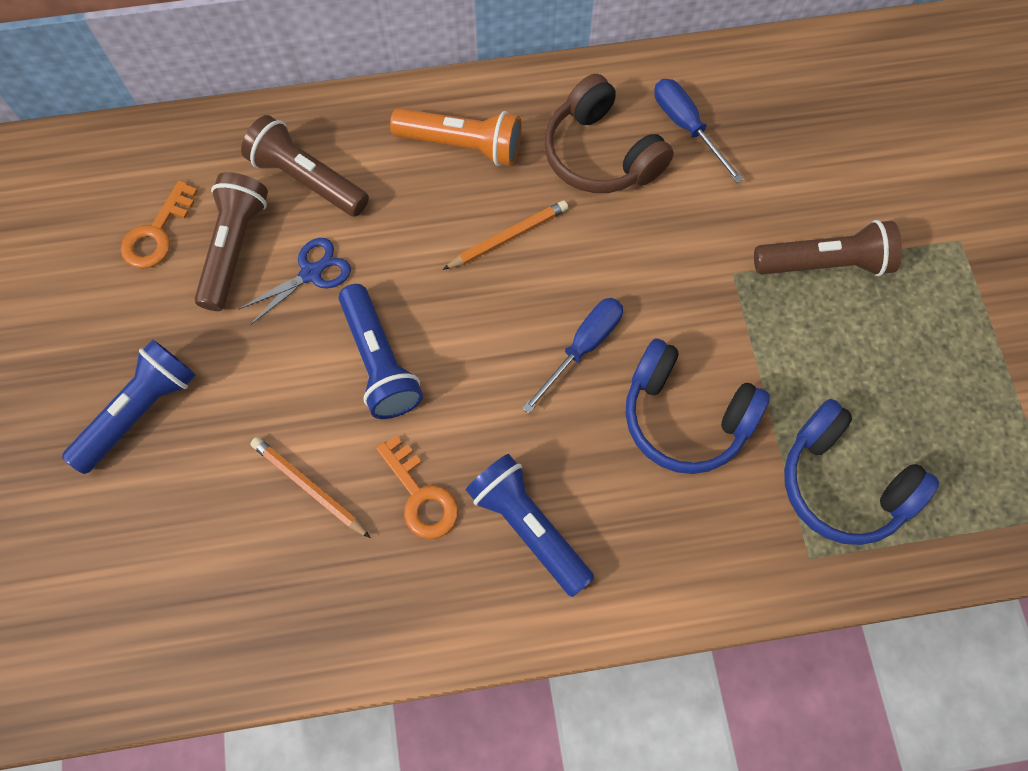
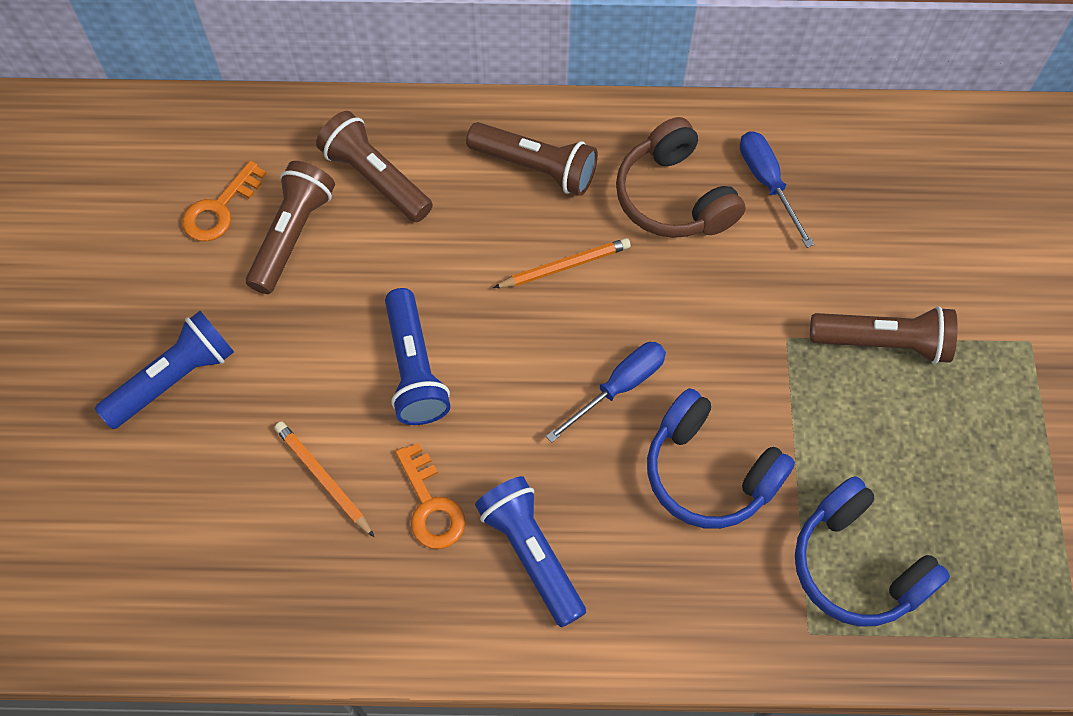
camera: 10 degrees right, 5 degrees down
(311, 273) = (362, 271): blue scissors -> none
(462, 145) = (535, 167): orange flashlight -> brown flashlight

